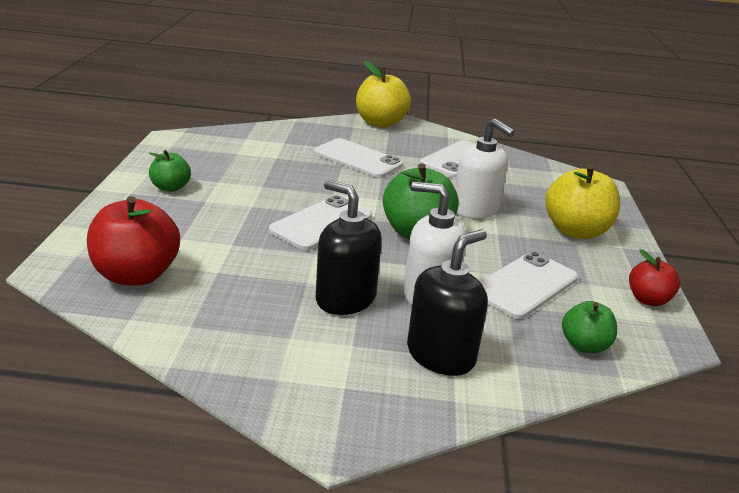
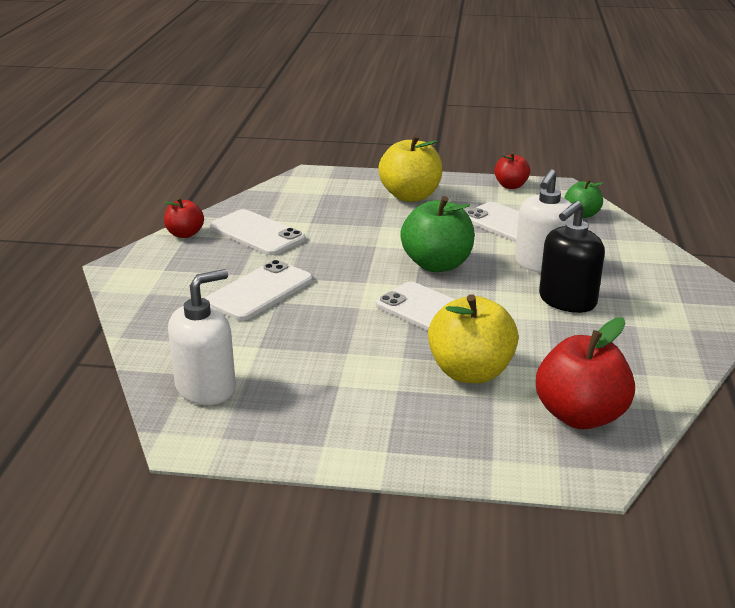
camera: 85 degrees left, 0 degrees up
(171, 188) = (366, 419): green apple -> none
(380, 123) = (137, 274): yellow apple -> yellow apple (470, 372)
(441, 355) = (622, 264): black soap dispenser -> none
(448, 136) = (185, 234): none -> red apple
(475, 210) = (380, 234): white soap dispenser -> white soap dispenser (206, 388)

